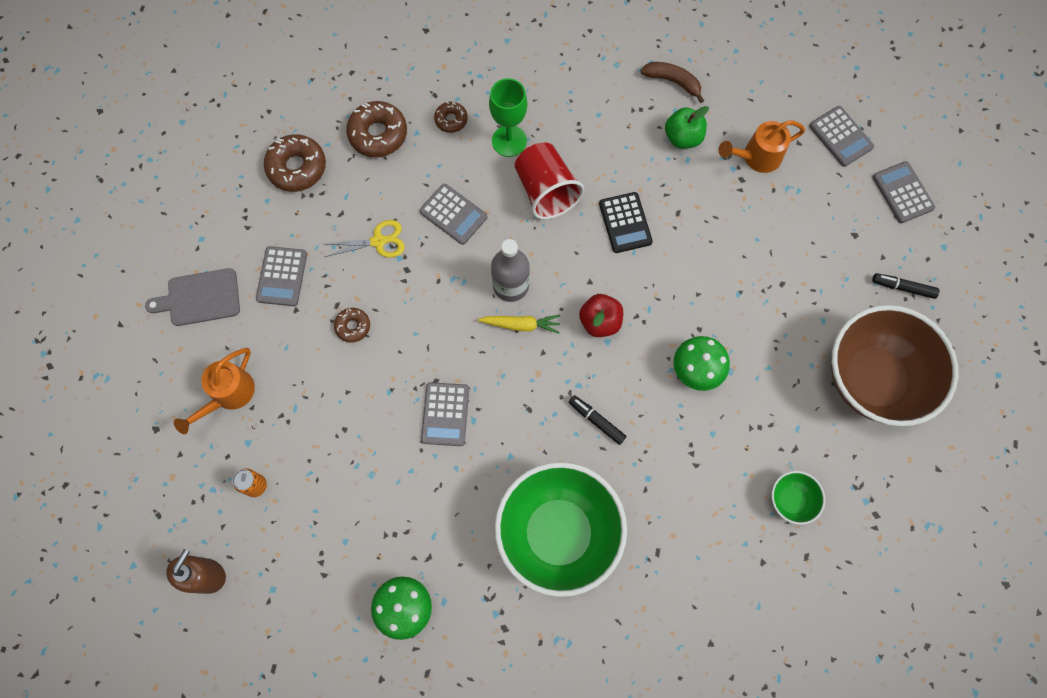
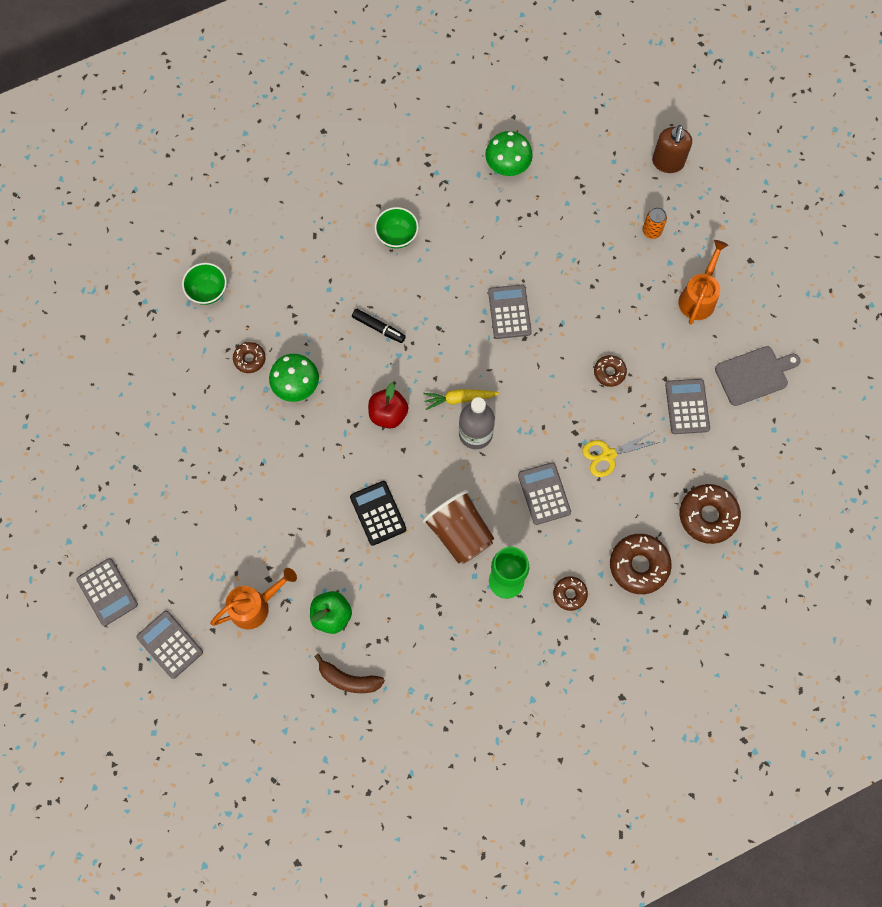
camera: 170 degrees right, 0 degrees up
(453, 214) = (544, 493): grey calculator -> grey calculator turned 45 degrees clockwise
(546, 191) = (459, 533): red cup -> brown cup
(558, 533) = (397, 236): green bowl -> green bowl, size x0.43
(746, 409) = (249, 359): none -> brown donut
(872, 379) = (139, 403): brown bowl -> none
(903, 287) = (109, 493): black marker -> none

